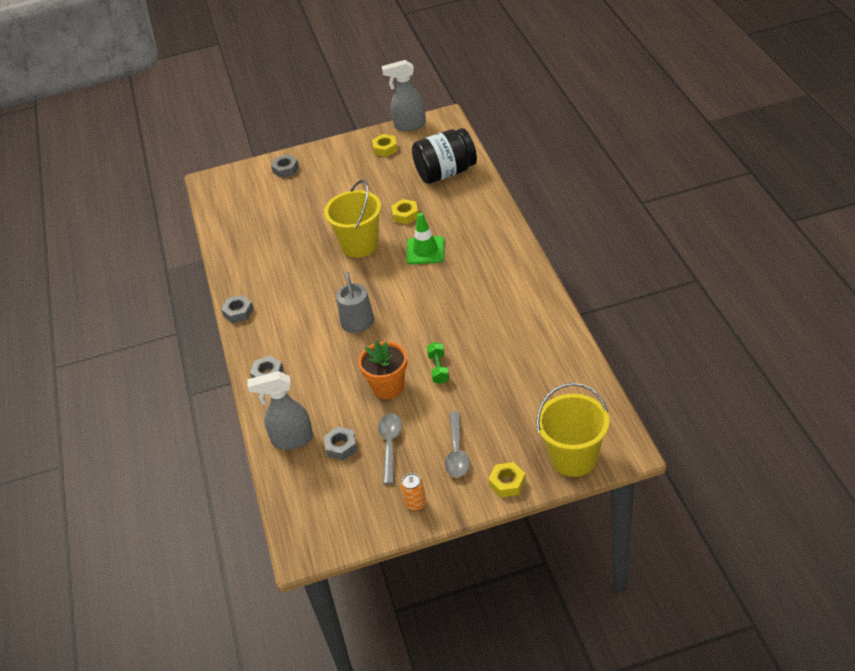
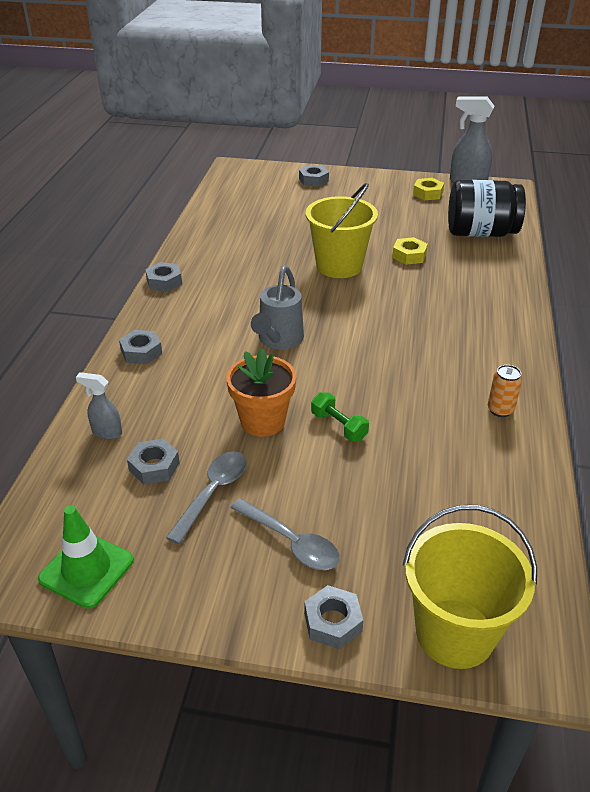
camera: 20 degrees right, 5 degrees down
(291, 439) = (106, 432): grey spray bottle -> grey spray bottle, size x0.55
(415, 504) = (187, 588): orange can -> orange can (500, 410)
(425, 250) = (409, 296): green traffic cone -> green traffic cone (86, 570)
(438, 369) = (339, 426): green dumbbell -> green dumbbell turned 60 degrees counterclockwise
(457, 452) = (291, 542): grey spoon -> grey spoon turned 75 degrees counterclockwise
(507, 483) = (333, 622): yellow nut -> grey nut

